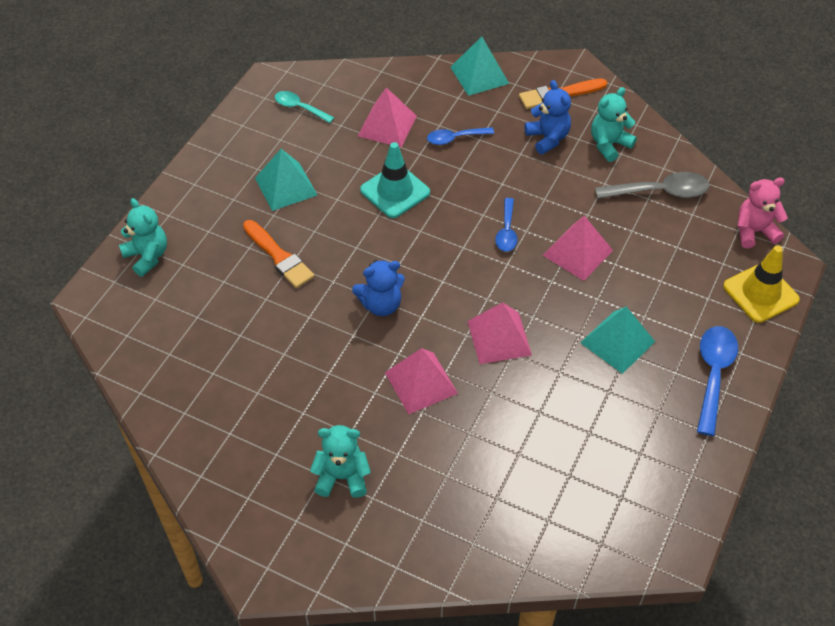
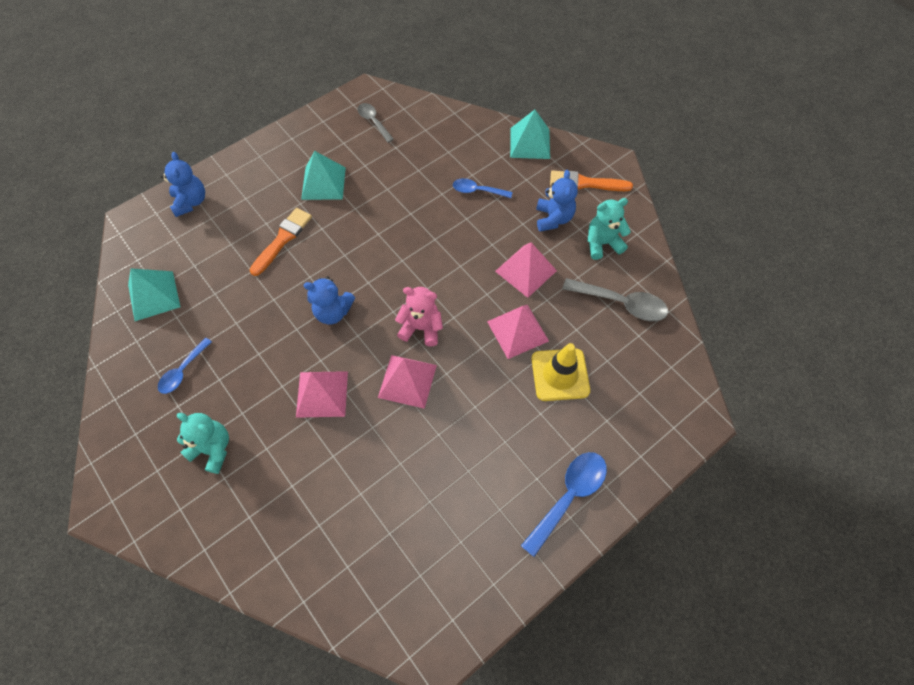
camera: 25 degrees right, 10 degrees up
(147, 256) = (190, 202): turquoise teddy bear -> blue teddy bear
(279, 256) = (282, 239): orange brush -> orange brush turned 135 degrees counterclockwise
(299, 108) = (373, 122): turquoise spoon -> grey spoon
(387, 126) = (430, 160): pink pyramid -> pink pyramid (525, 271)
(395, 191) = (403, 219): turquoise traffic cone -> none
(506, 231) = (470, 288): blue spoon -> blue spoon (183, 371)
(617, 342) = (503, 428): turquoise pyramid -> turquoise pyramid (154, 296)
(754, 231) = (685, 374): pink teddy bear -> pink teddy bear (421, 328)
(760, 293) = (657, 436): yellow traffic cone -> yellow traffic cone (560, 375)

